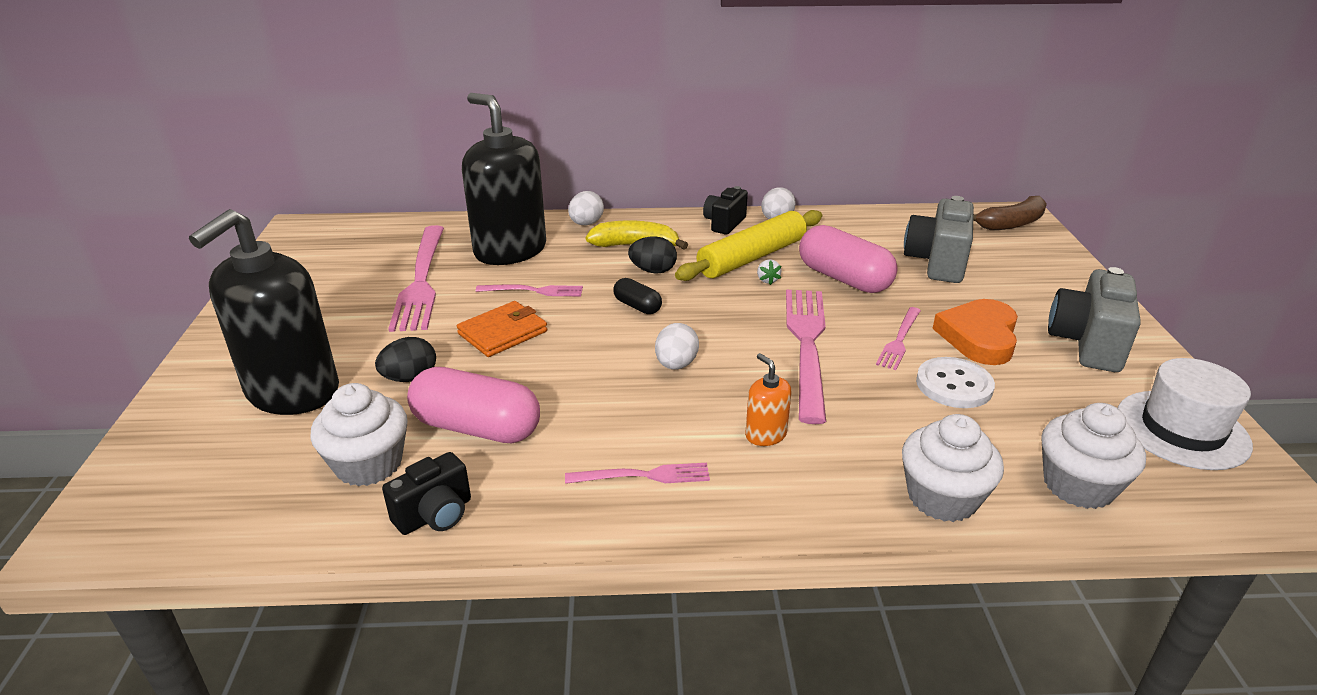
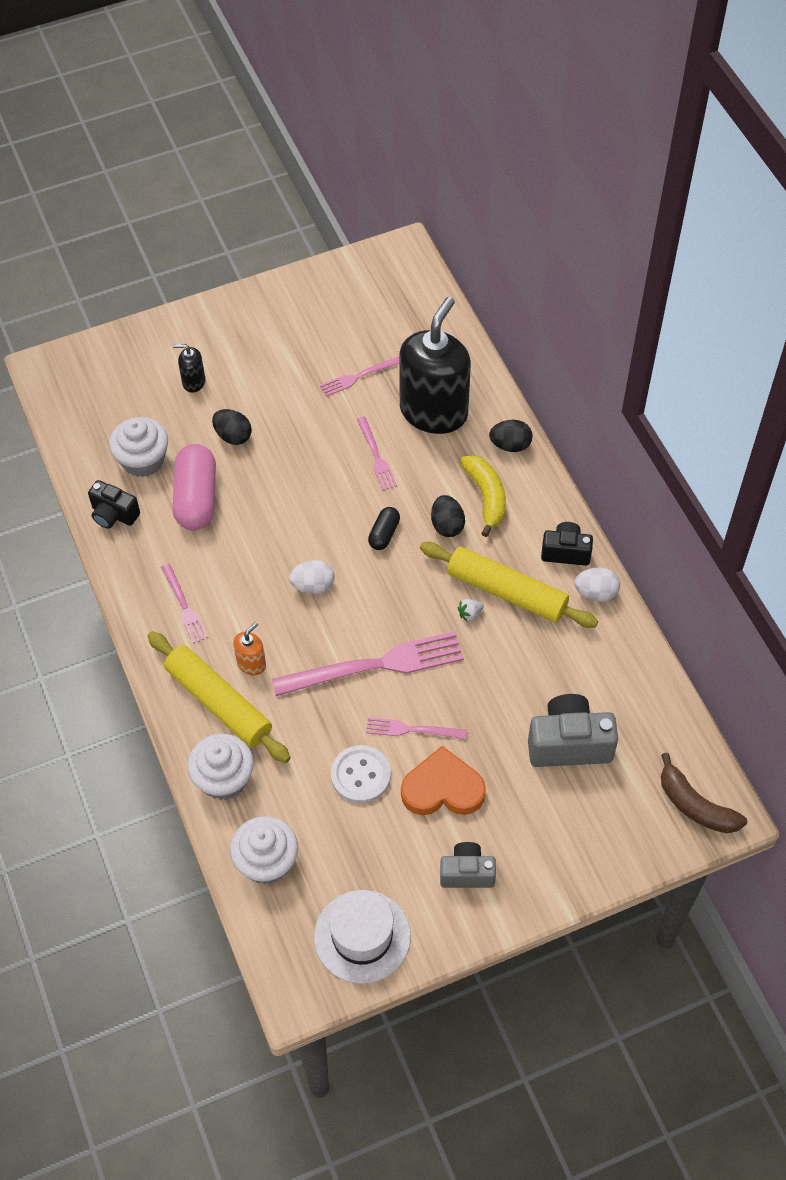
camera: 70 degrees right, 25 degrees up
(292, 392) = (193, 382): black soap dispenser -> black soap dispenser, size x0.42
(421, 280) = (359, 376): pink fork -> pink fork, size x0.51
(502, 333) = (309, 463): orange wallet -> none
(586, 224) = (510, 445): white egg -> black egg
(816, 476) = (219, 703): none -> yellow rolling pin
(844, 278) = (500, 672): pink capsule -> none
(1087, 344) = (467, 873): grey camera -> grey camera, size x0.62

